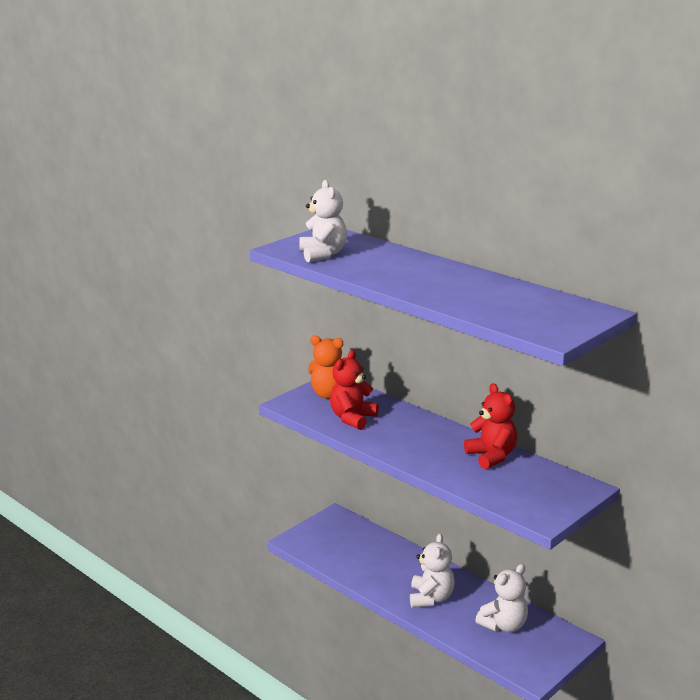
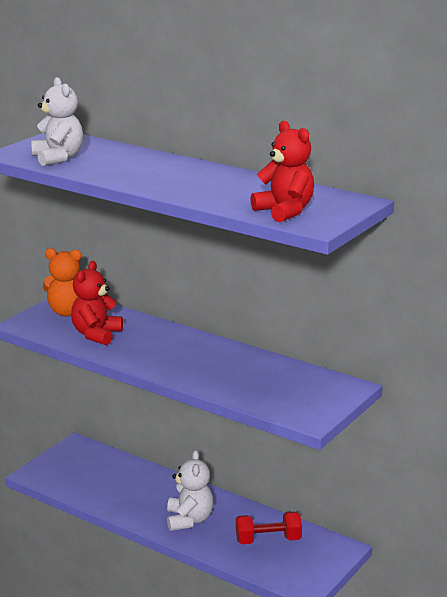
camera: 10 degrees left, 0 degrees up
(492, 456) = (248, 363): red teddy bear -> red teddy bear (285, 211)
(504, 625) = (268, 540): white teddy bear -> red dumbbell

